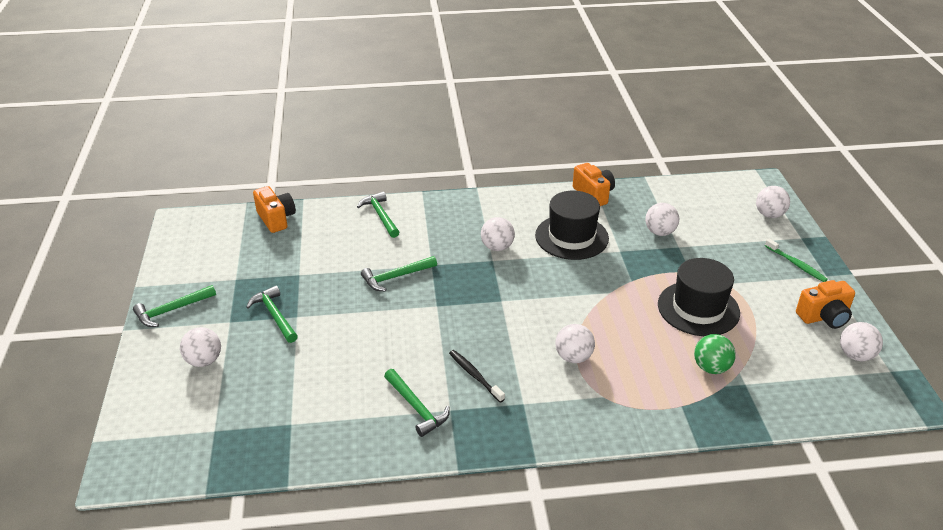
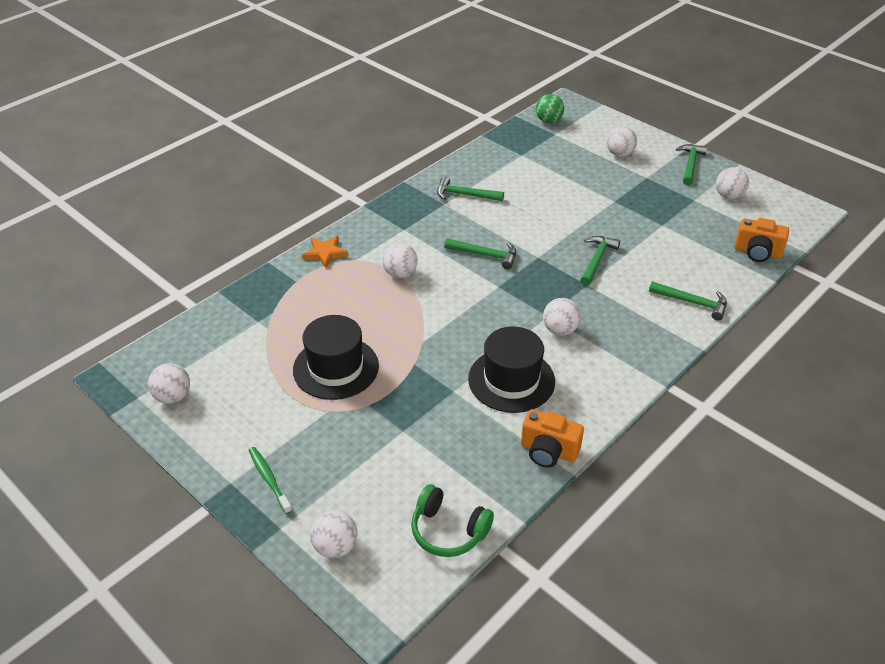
camera: 140 degrees right, 5 degrees up
(275, 315) = (628, 194): green hammer -> green hammer (485, 255)
(475, 375) = (453, 228): black toothbrush -> none
(628, 422) = (325, 253): none -> orange star
(660, 232) = (435, 439): white ball -> white ball (728, 196)
(693, 192) = (448, 530): none -> green headphones
(711, 368) = (291, 320): green ball -> green ball (548, 121)
(796, 264) = (269, 479): green toothbrush -> green toothbrush turned 45 degrees clockwise
(824, 317) = (215, 424): orange camera -> none

